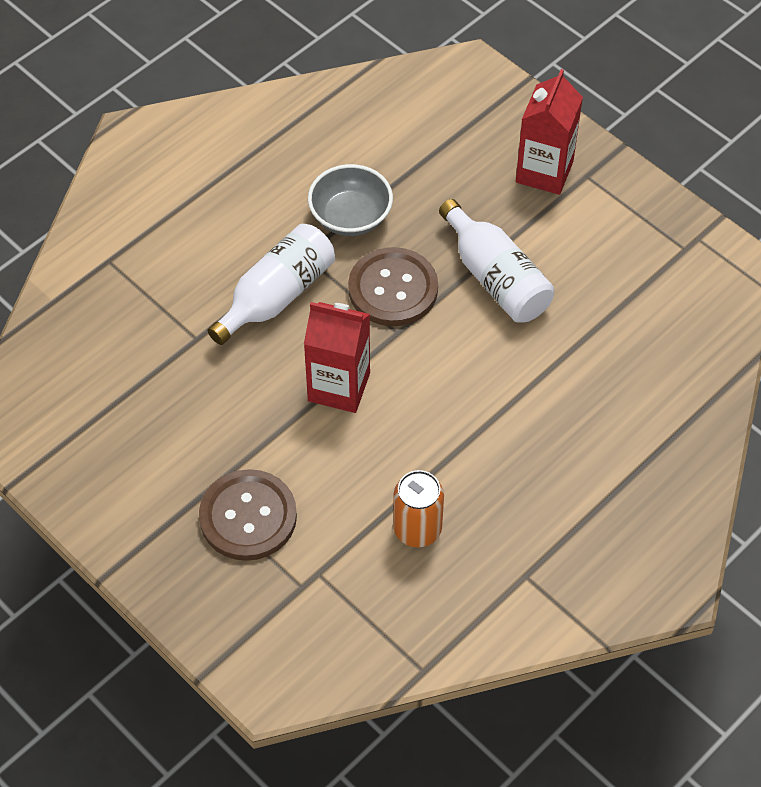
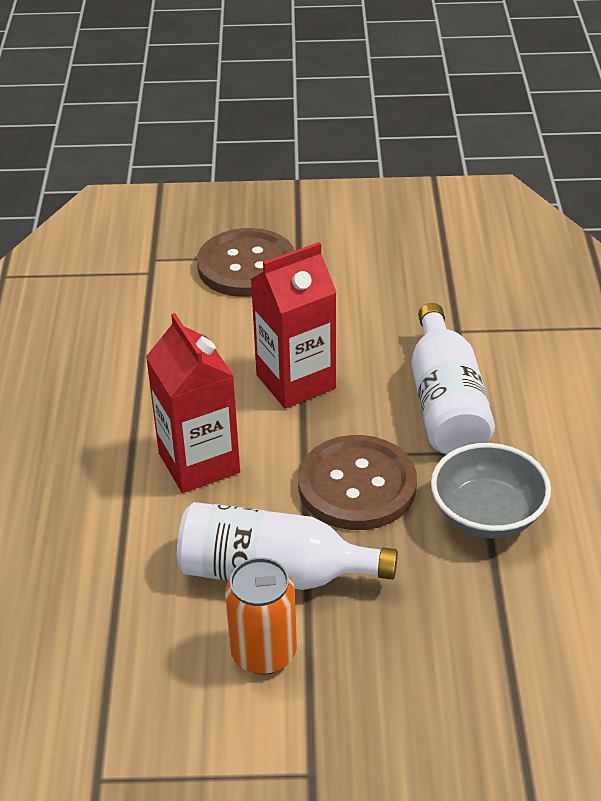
camera: 135 degrees right, 15 degrees down
(417, 529) = (105, 341): orange can -> orange can (263, 653)
(544, 172) = (364, 734): red carton -> red carton (199, 463)

